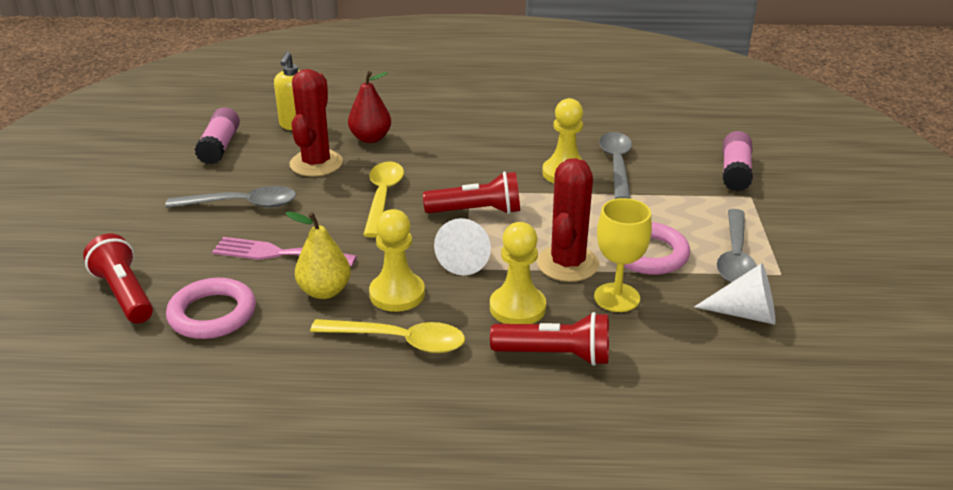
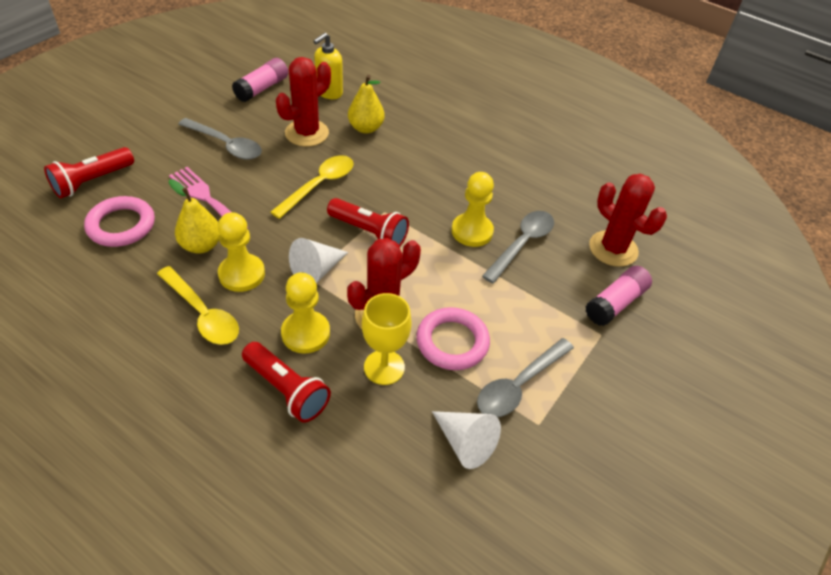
camera: 30 degrees right, 15 degrees up
(125, 294) = (92, 181): red flashlight -> red flashlight turned 135 degrees counterclockwise
(370, 138) = (366, 128): red pear -> yellow pear
(689, 138) = (613, 249): none -> red cactus

